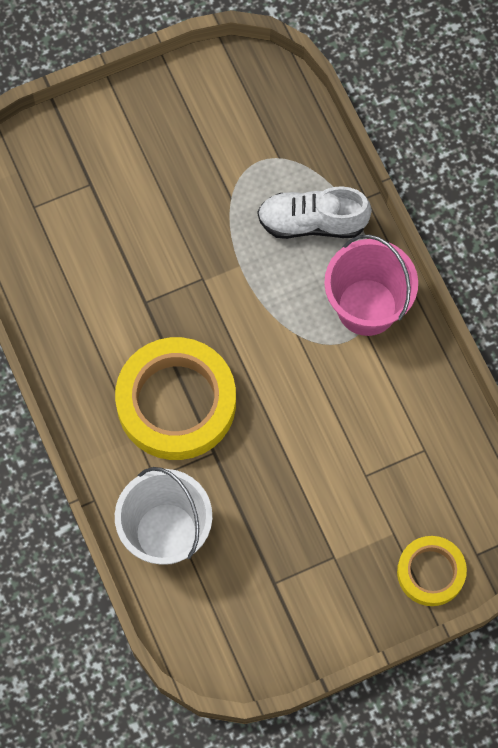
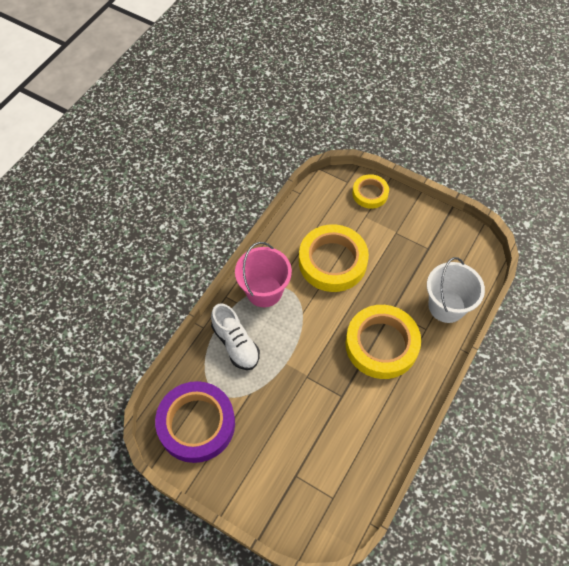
camera: 125 degrees left, 10 degrees down
(237, 114) = (196, 424): none -> purple tape
(349, 430) = (332, 261): none -> yellow tape

